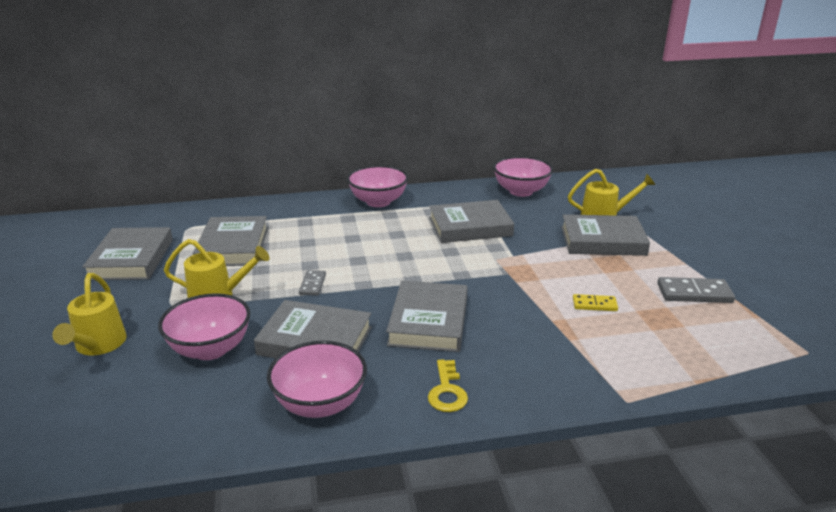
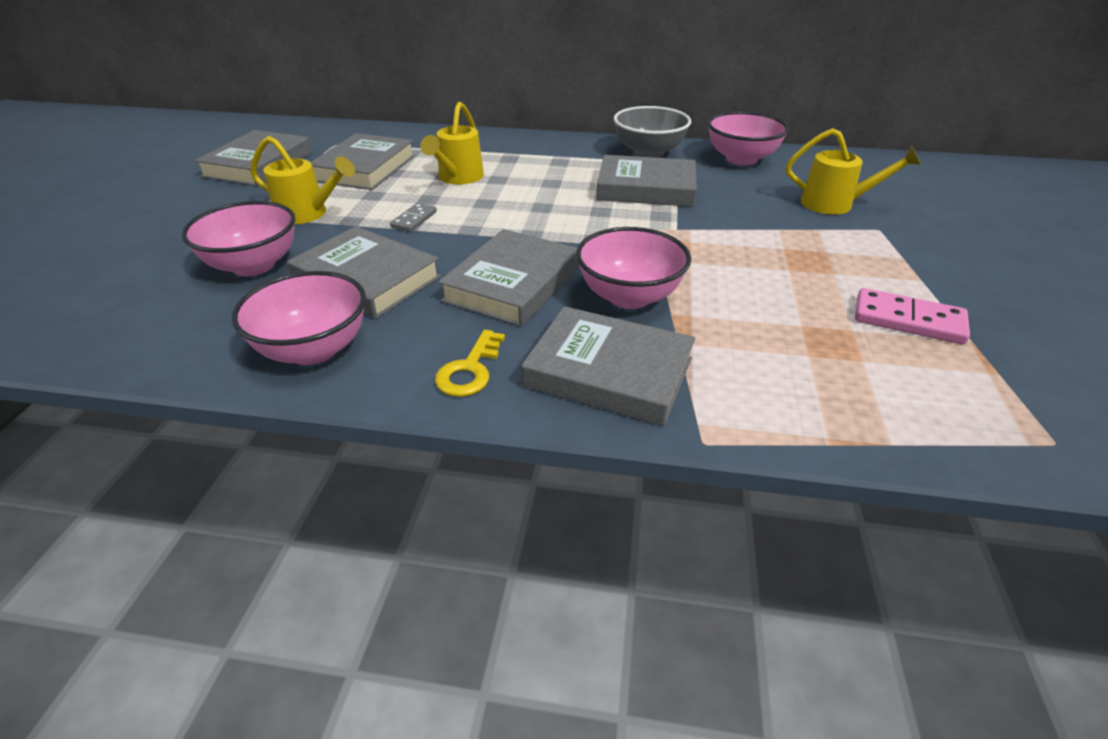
camera: 20 degrees right, 10 degrees up
(98, 346) = (154, 240): yellow watering can -> yellow watering can (458, 178)
(378, 202) = (557, 147): pink bowl -> pink bowl (629, 296)
(451, 196) = (649, 152): none -> grey bowl
(594, 304) = (745, 306): yellow domino -> none
(602, 241) = (813, 231): grey book -> grey book (609, 372)
(694, 293) = (908, 320): grey domino -> pink domino

